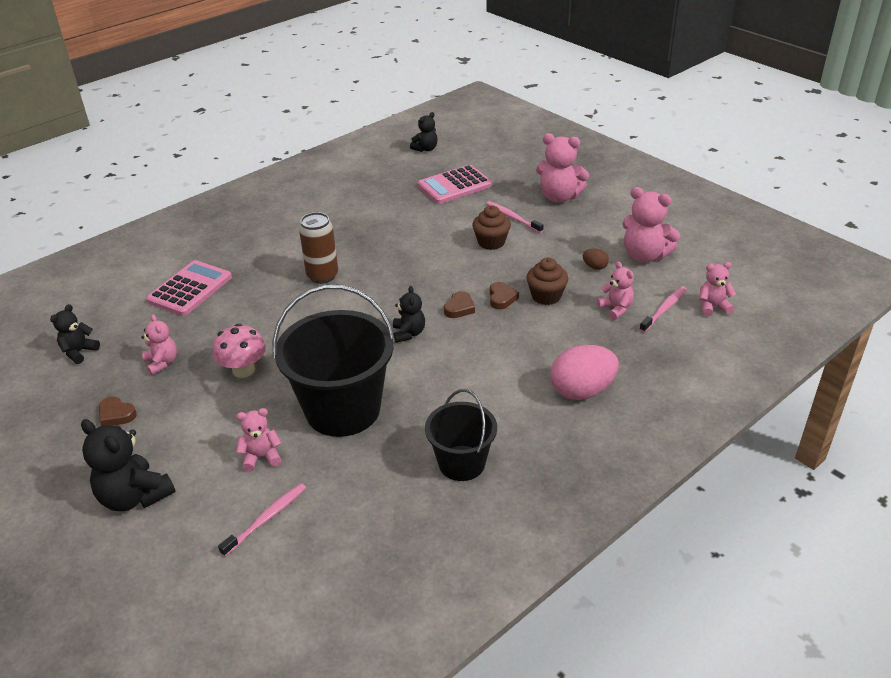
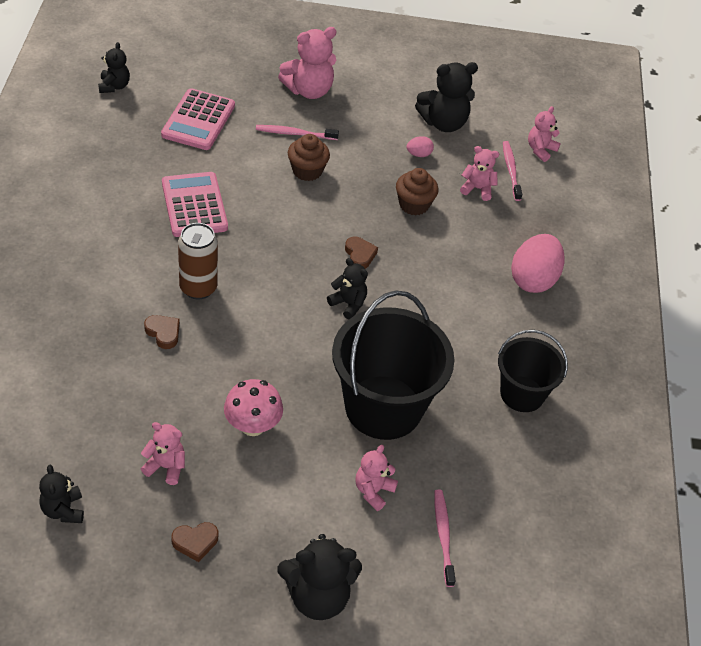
camera: 50 degrees left, 10 degrees up
(190, 289) = (83, 376): pink calculator -> pink calculator (194, 205)
(501, 298) = (382, 226): brown heart -> brown heart (163, 333)
(595, 267) = (419, 154): brown egg -> pink egg
(644, 255) = (443, 123): pink teddy bear -> black teddy bear

